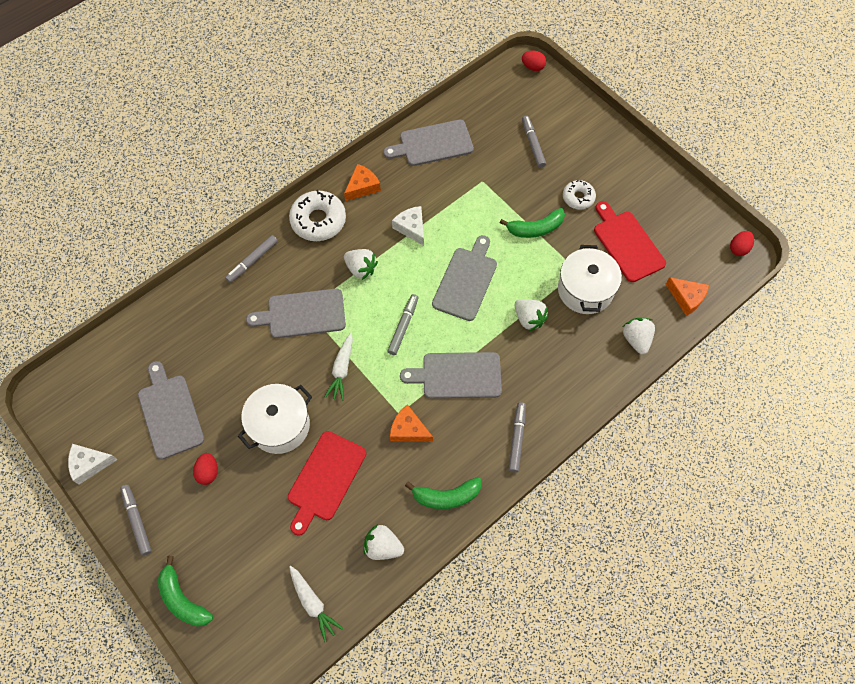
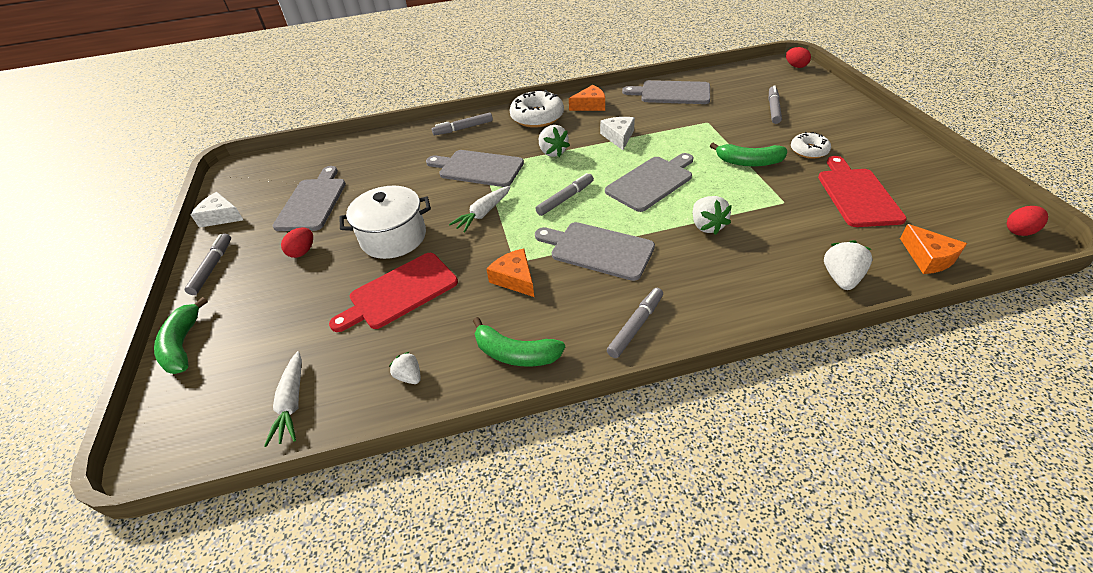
camera: 30 degrees right, 20 degrees down
(383, 546) = (409, 376): white strawberry -> white strawberry, size x0.62
(585, 290) = (787, 219): white pot -> none

